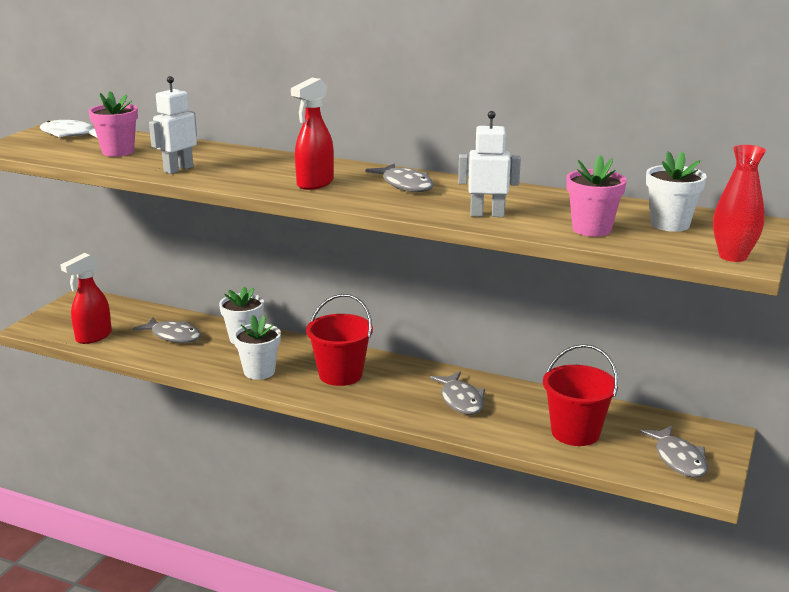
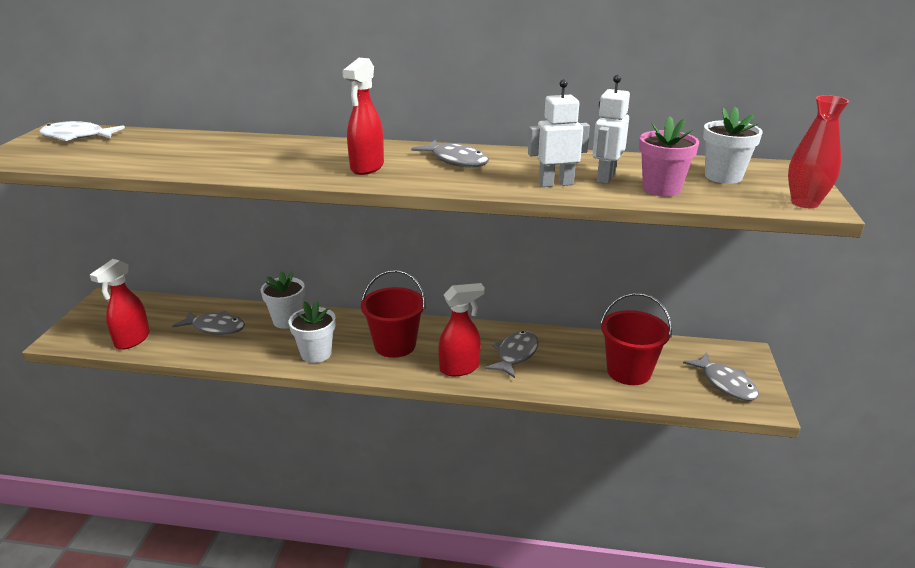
camera: 15 degrees left, 5 degrees up
(118, 152) = (138, 151): pink flower pot -> none
(178, 169) = (215, 165): white robot -> white robot (605, 177)
(396, 404) = (460, 368): none -> red spray bottle
(461, 400) = (515, 355): grey fish -> grey fish turned 120 degrees counterclockwise

